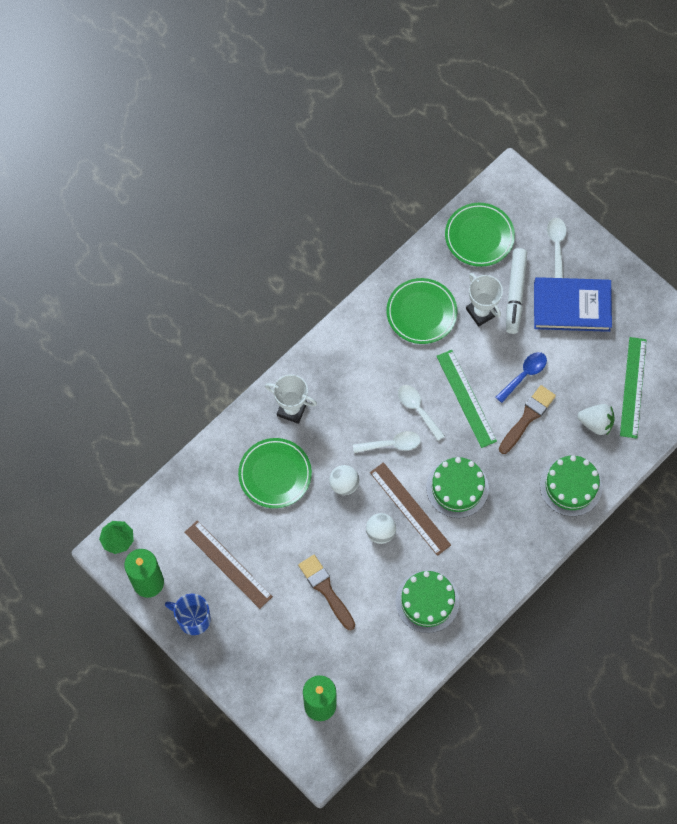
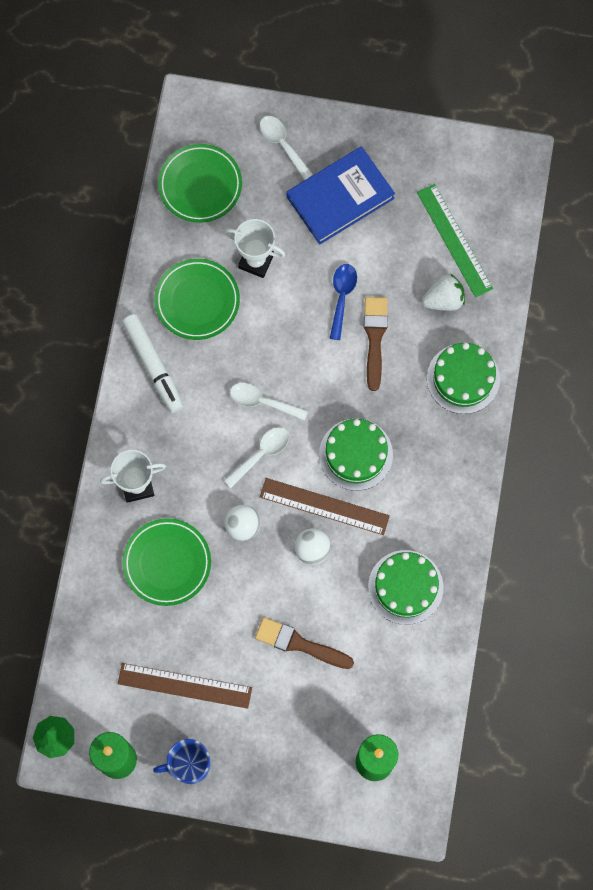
camera: 35 degrees left, 5 degrees up
(466, 398) = (302, 359): green ruler -> none
(515, 293) = (276, 221): white marker -> white marker (153, 366)

